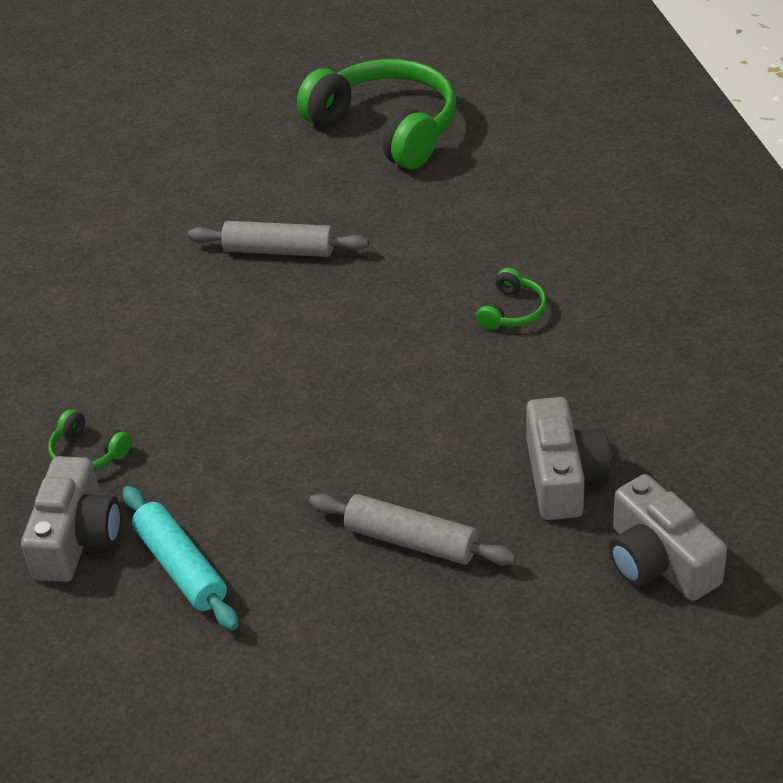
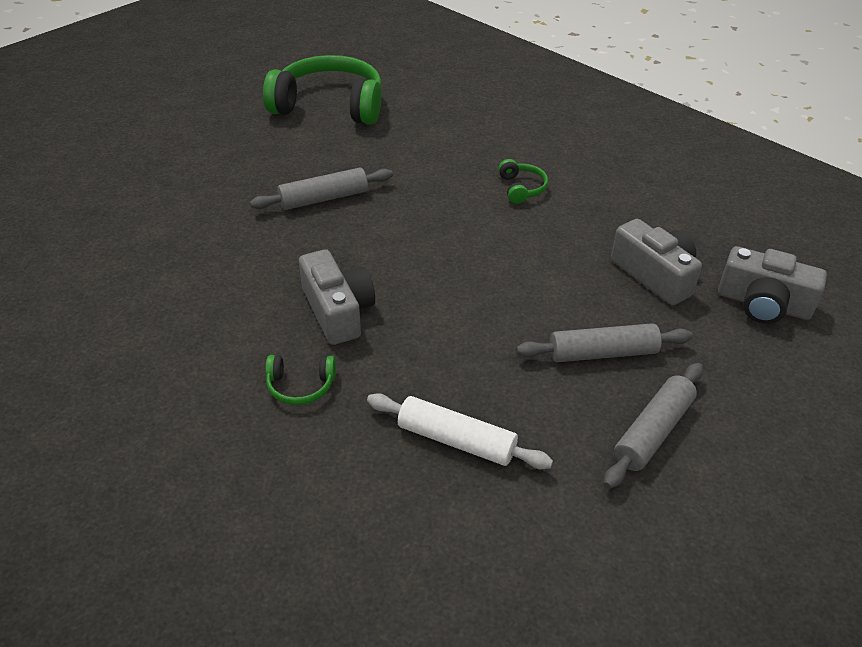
camera: 35 degrees left, 0 degrees up
(77, 538) = (350, 454): grey camera -> grey camera (338, 311)
(181, 567) = (456, 440): turquoise rolling pin -> white rolling pin
(380, 644) = (652, 432): none -> grey rolling pin

